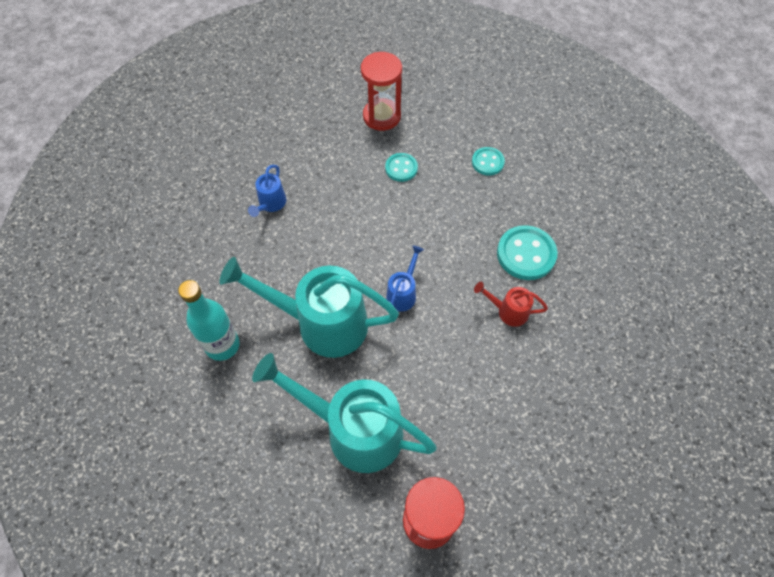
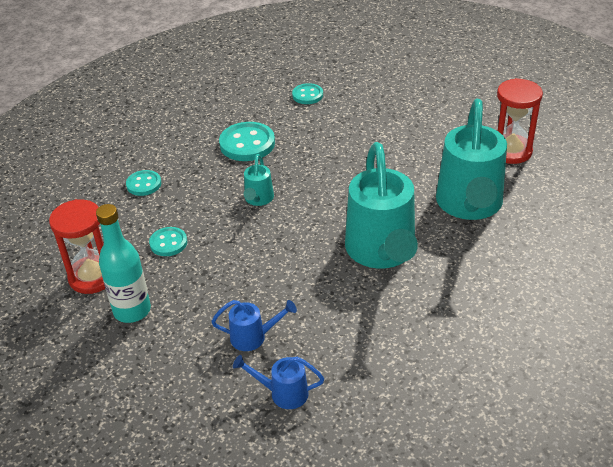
camera: 105 degrees left, 20 degrees down
(222, 345) = (445, 318): turquoise bottle -> turquoise bottle (132, 310)
(403, 293) = (322, 207): blue watering can -> blue watering can (283, 393)
(434, 244) = (258, 199): none -> turquoise watering can
(508, 311) = (311, 144): red watering can -> none
(604, 334) = (307, 95): none -> turquoise button

